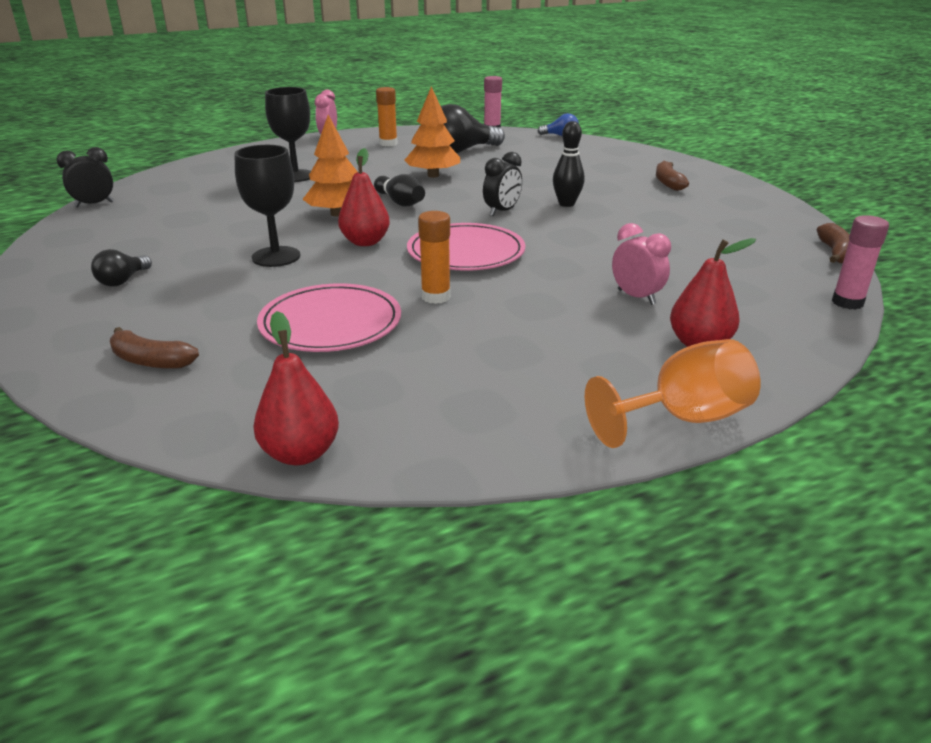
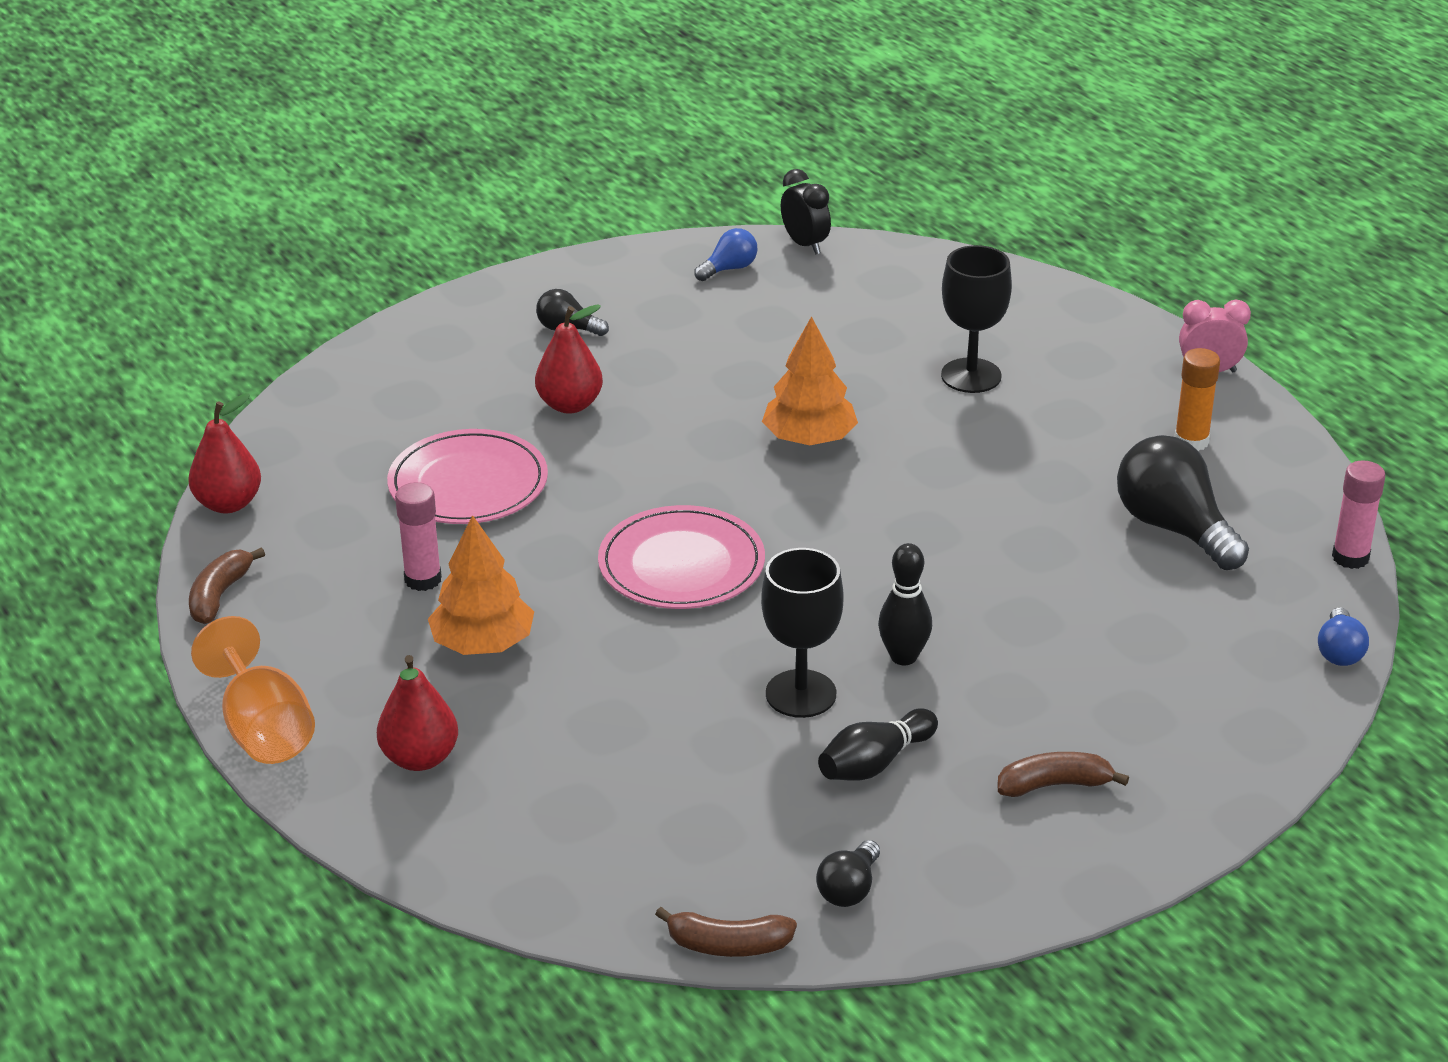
camera: 85 degrees right, 5 degrees up
(99, 226) = (729, 269): none -> blue light bulb
(150, 361) = (388, 391): brown banana -> brown banana (219, 595)
(276, 257) = (647, 416): black goblet -> black goblet (801, 694)
(365, 242) = (706, 477): red pear -> red pear (570, 405)
(400, 202) = (872, 488): black bowling pin -> black bowling pin (875, 763)
(433, 175) = (1015, 508): orange tree -> orange tree (483, 643)
(436, 297) = (539, 550): orange glue stick -> none
(502, 211) = (851, 590): black clock -> none
(636, 297) = (547, 714): pink clock -> none
(770, 224) = (849, 889): none -> black light bulb
(847, 302) = (541, 916): pink glue stick -> pink glue stick (423, 579)

